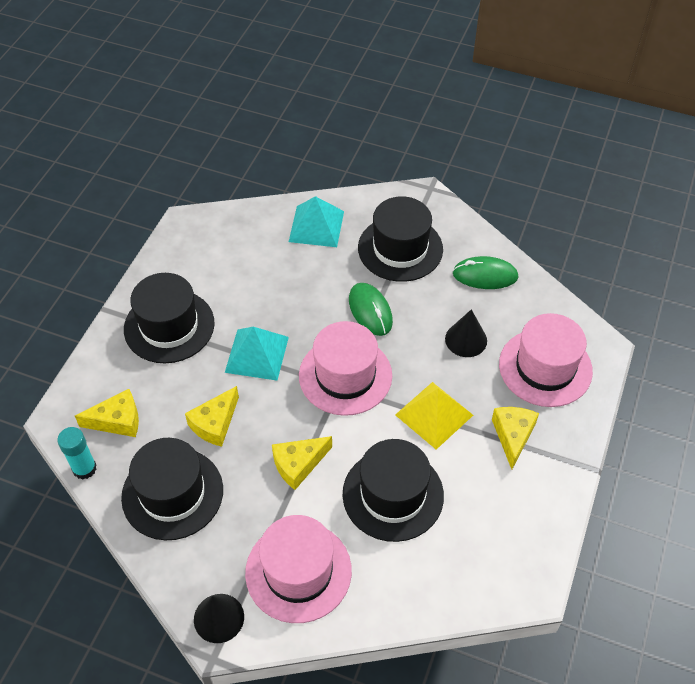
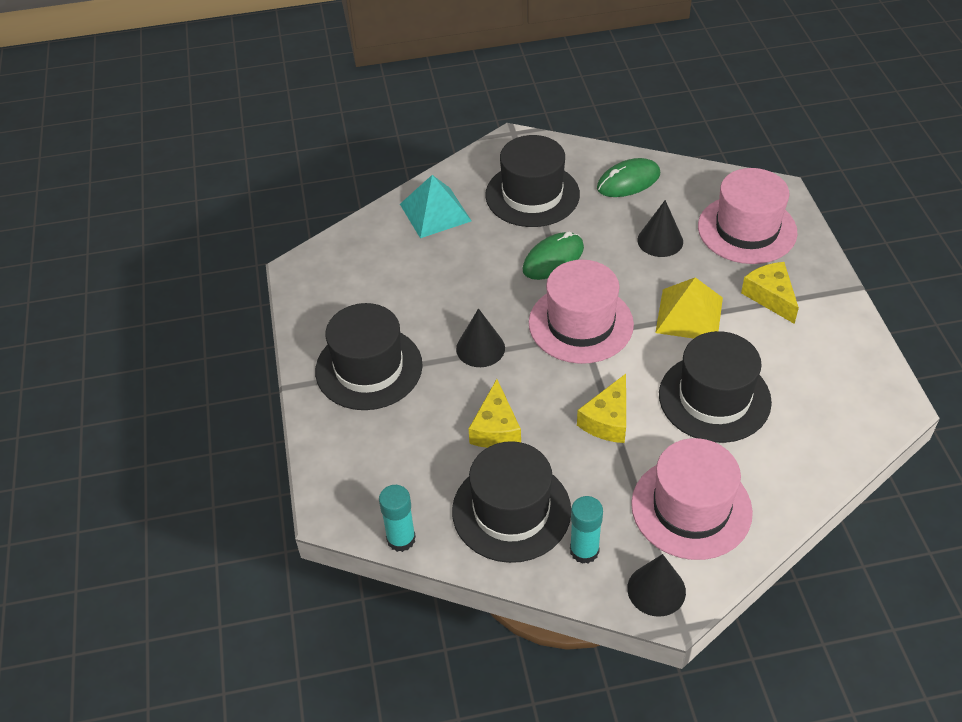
camera: 30 degrees left, 5 degrees down
(117, 421) = (395, 478): yellow cheese -> none
(195, 555) = (584, 551): none -> turquoise glue stick
(257, 354) = (480, 348): turquoise pyramid -> black cone
(370, 311) = (553, 259): green mouse -> green mouse turned 75 degrees counterclockwise

